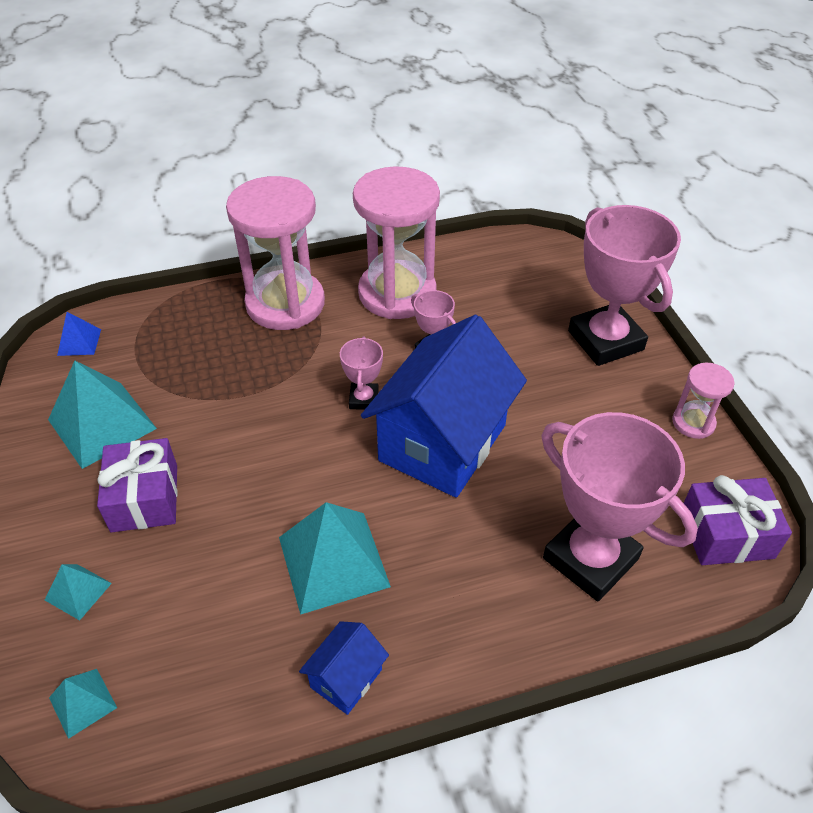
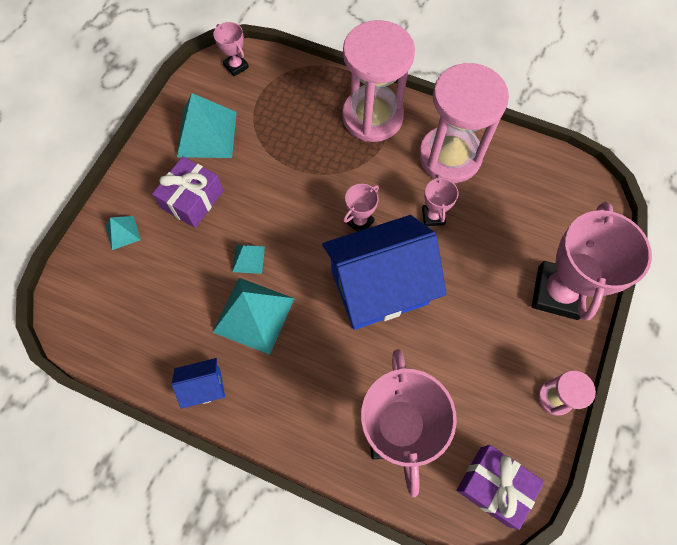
camera: 40 degrees right, 20 degrees up
(79, 342) = (236, 66): blue pyramid -> pink trophy
(82, 702) = (82, 296): turquoise pyramid -> turquoise pyramid (248, 259)

